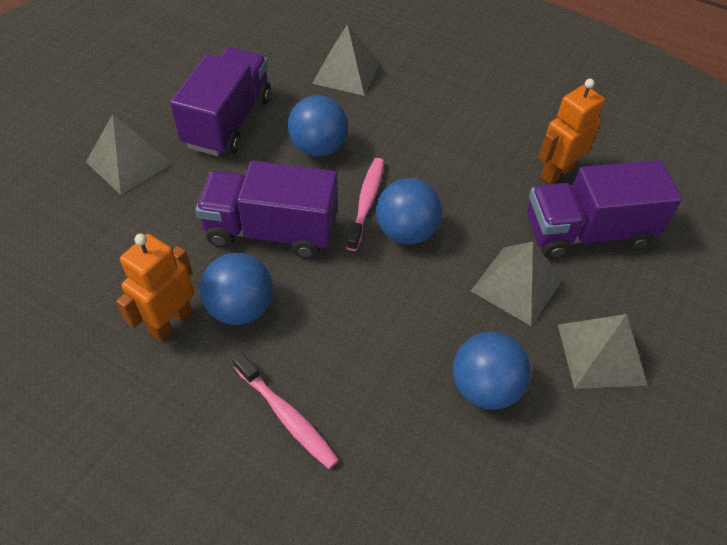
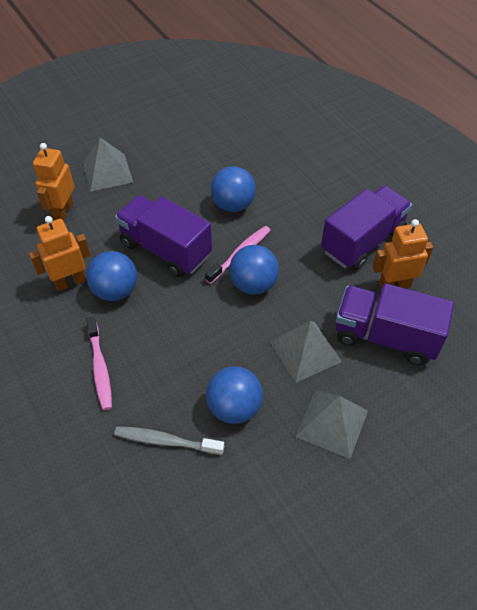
camera: 30 degrees right, 0 degrees up
(99, 234) = (63, 211): none -> orange robot
(228, 122) = (185, 166): purple truck -> purple truck (362, 242)
(346, 73) = (288, 158): grey pyramid -> none
(433, 469) = (166, 441): none -> grey toothbrush

